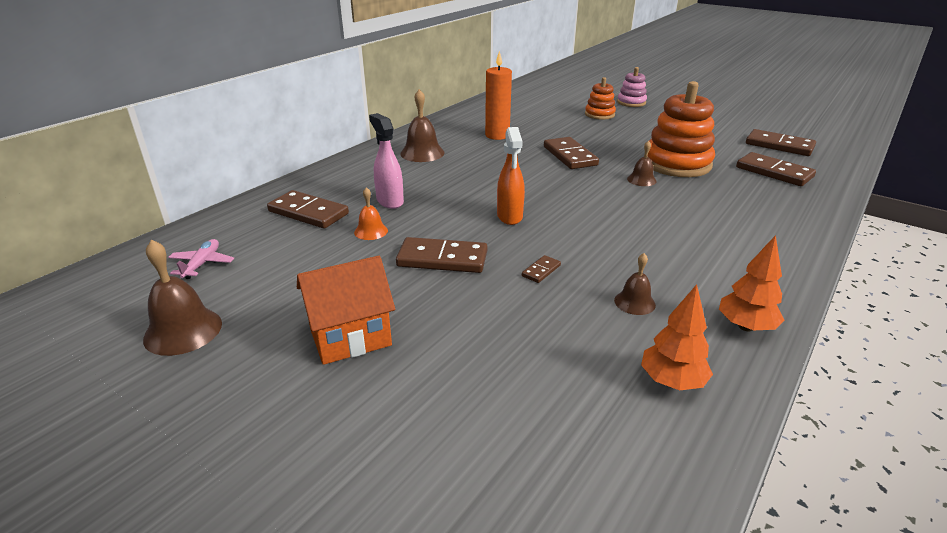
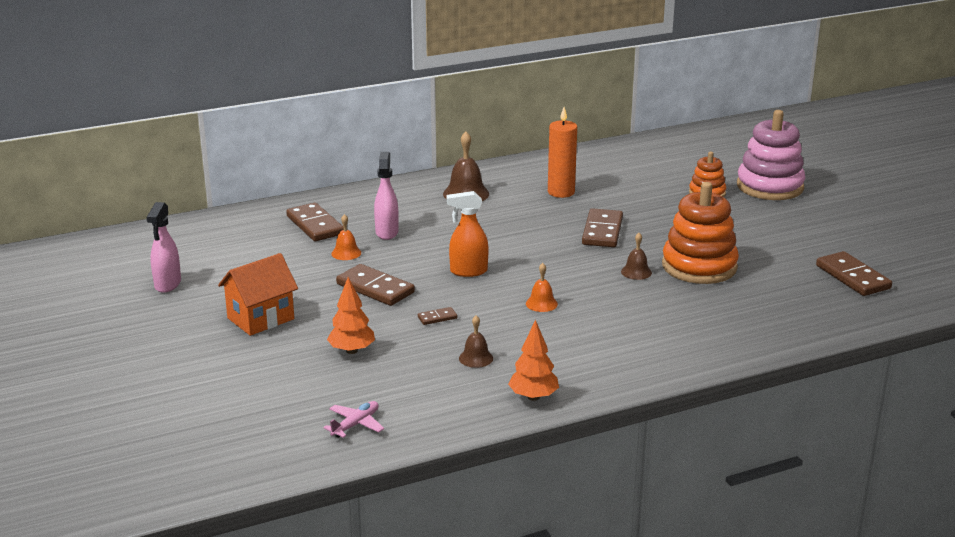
camera: 30 degrees right, 5 degrees down
(183, 331) = (167, 284): brown bell -> pink spray bottle
(202, 264) = (210, 244): pink plane -> pink plane (355, 425)
(350, 337) = (260, 318): orange house -> orange house turned 45 degrees counterclockwise
(509, 217) = (468, 271): orange spray bottle -> orange spray bottle turned 60 degrees clockwise
(611, 227) = (541, 303): none -> orange bell
(631, 102) = (770, 187): pink stacking toy -> pink stacking toy, size x1.83
(671, 381) = (430, 406): orange tree -> orange tree (351, 350)
(774, 172) = (788, 301): brown domino -> none

